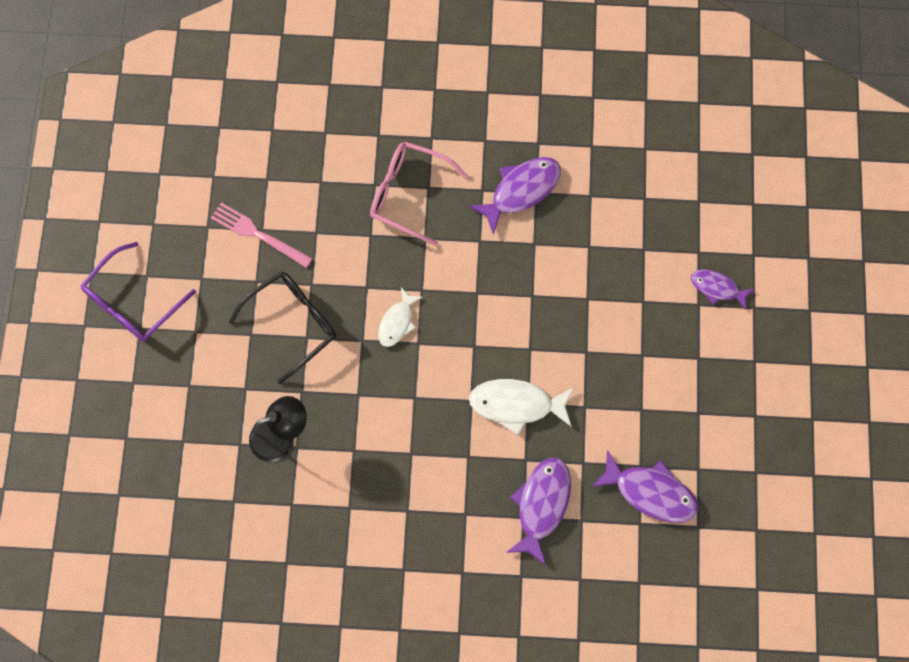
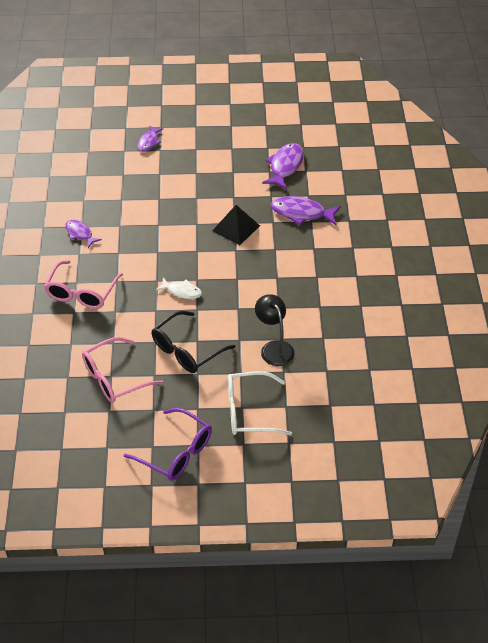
camera: 95 degrees left, 25 degrees down
(181, 395) = (250, 411): none -> white glasses
(258, 234) = (115, 378): pink fork -> pink glasses
(292, 324) = (187, 350): black glasses -> black glasses turned 90 degrees counterclockwise
(516, 404) = (236, 228): white fish -> black pyramid
(521, 191) = (80, 234): purple fish -> purple fish, size x0.62

